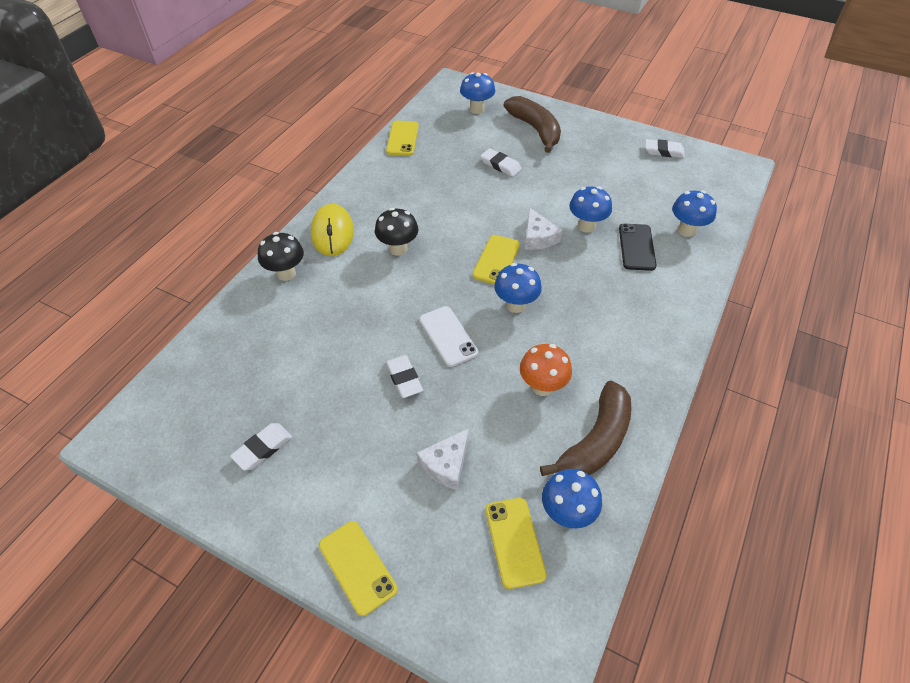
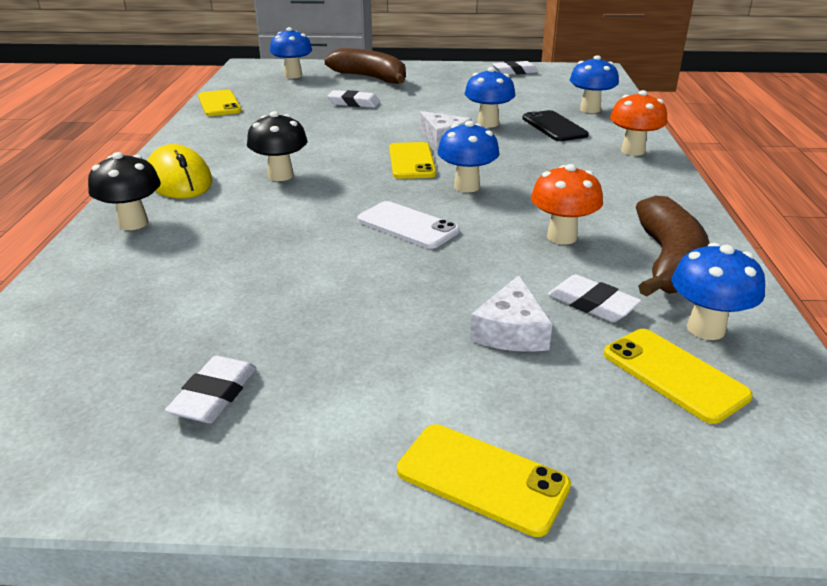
camera: 25 degrees left, 20 degrees down
(404, 378) = (381, 272): white eraser -> white eraser (592, 304)
(676, 301) = (633, 151): none -> orange mushroom

